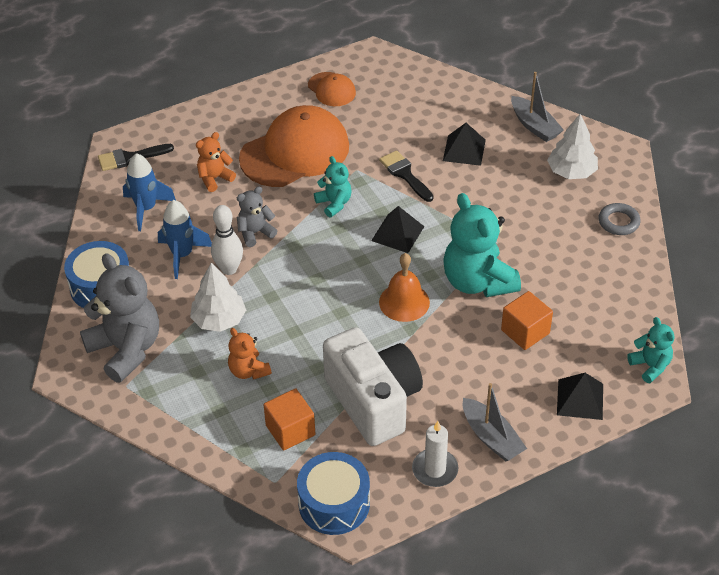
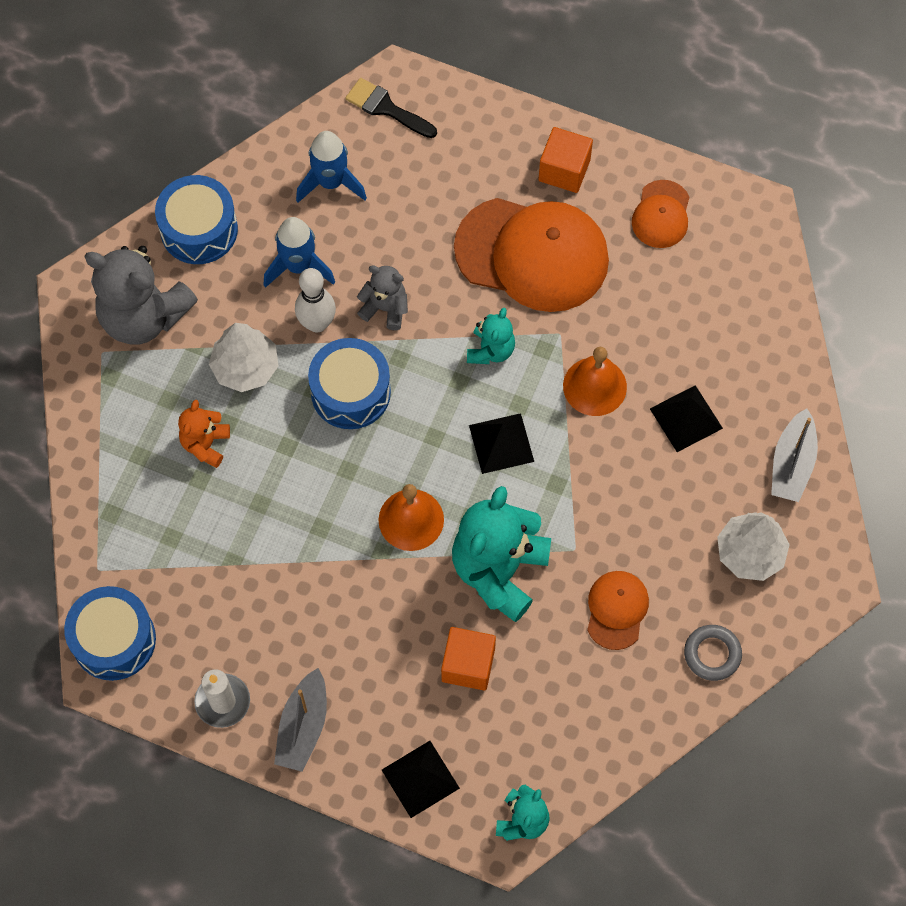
camera: 50 degrees right, 20 degrees up
(126, 349) = (143, 316): grey teddy bear -> grey teddy bear turned 105 degrees clockwise
(215, 178) = (427, 210): orange teddy bear -> none
(290, 430) = (166, 537): orange cube -> orange cube (564, 170)
(291, 280) = (350, 392): none -> blue drum
(373, 401) = (260, 585): white camera -> none
(405, 174) = (594, 386): black brush -> orange bell
(553, 245) = (616, 610): none -> orange cap

